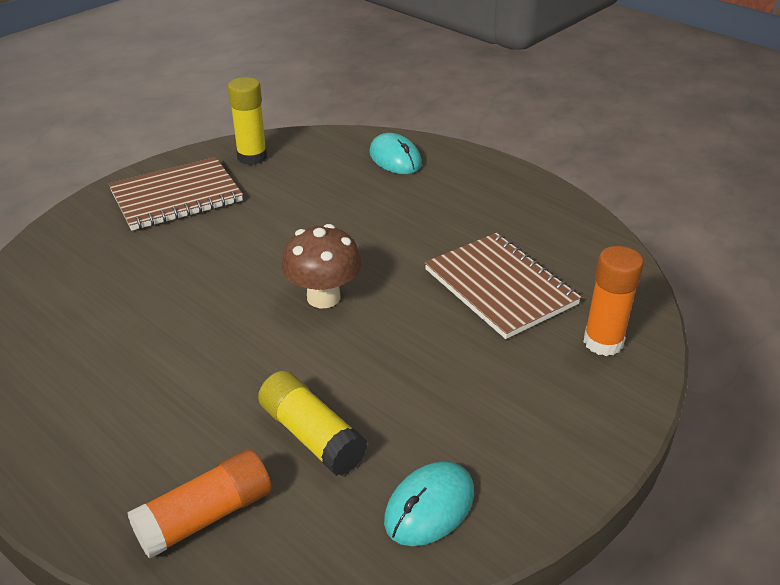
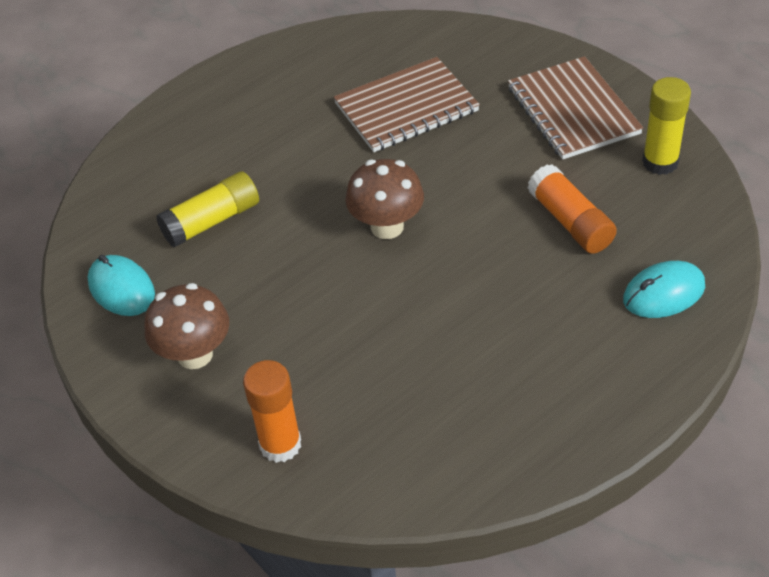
camera: 100 degrees right, 10 degrees up
(205, 516) = (152, 168): orange glue stick -> orange glue stick (570, 222)
(500, 287) = (384, 368): brown notebook -> brown notebook (406, 107)
(515, 419) = (195, 354): none -> brown mushroom

